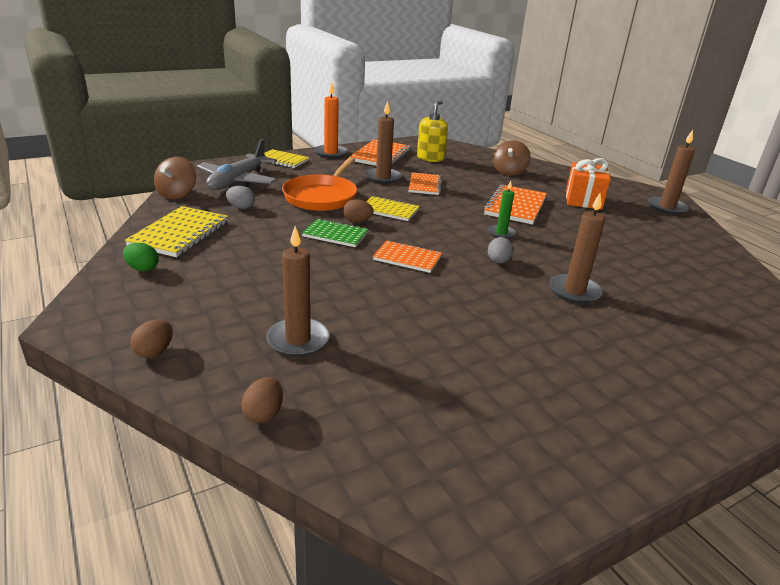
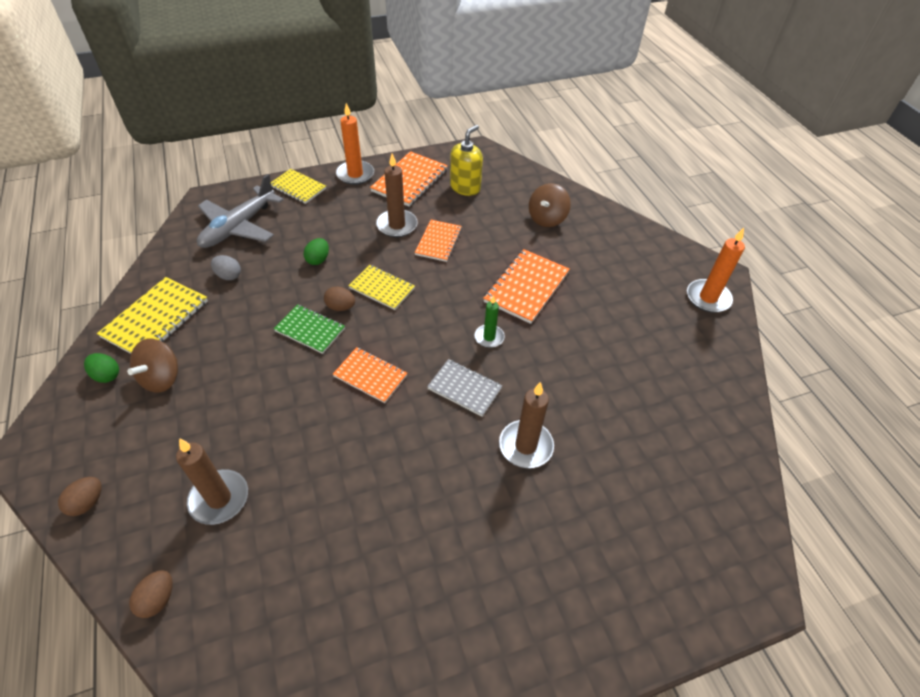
camera: 10 degrees right, 20 degrees up
(177, 194) = (171, 249): brown spinning top -> brown spinning top (162, 378)
(322, 197) = (318, 260): orange pan -> green egg
(498, 262) = (464, 388): grey egg -> grey notebook
(583, 200) = (612, 279): orange gift -> none
(667, 207) = (708, 298): brown candle -> orange candle

